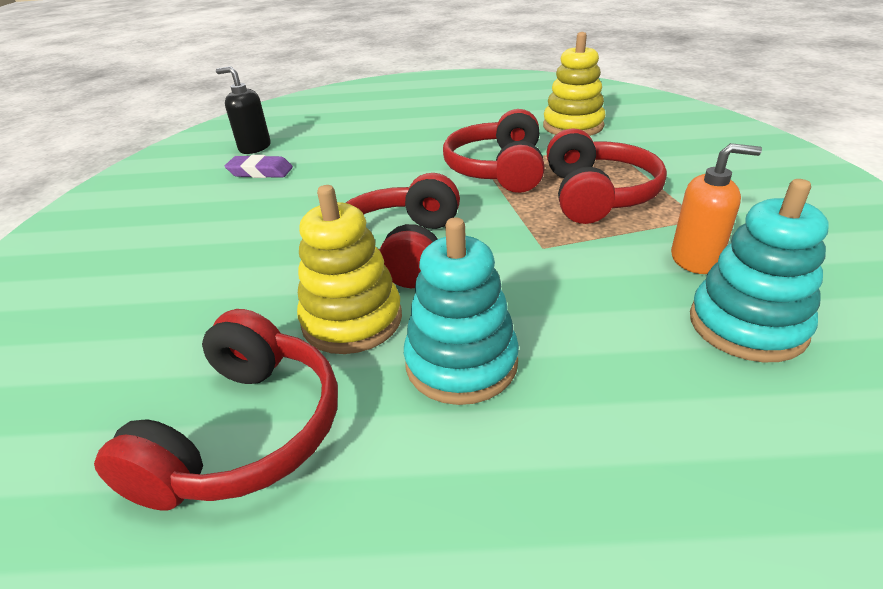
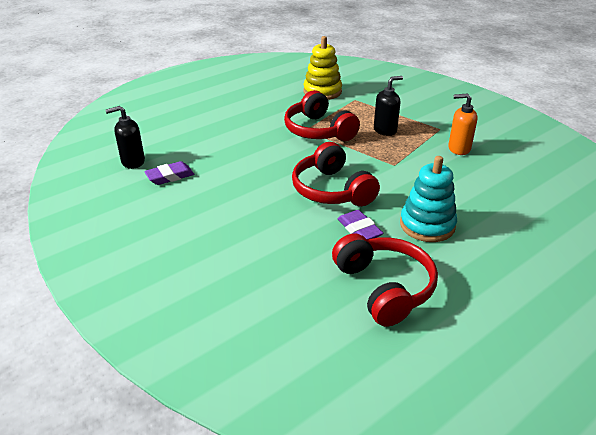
camera: 40 degrees left, 0 degrees up
(352, 320) = (359, 229): yellow stacking toy -> purple eraser
(597, 195) = (385, 130): red headphones -> black soap dispenser
(695, 260) = (458, 149): orange soap dispenser -> orange soap dispenser turned 135 degrees counterclockwise
(747, 325) = (502, 169): turquoise stacking toy -> none

